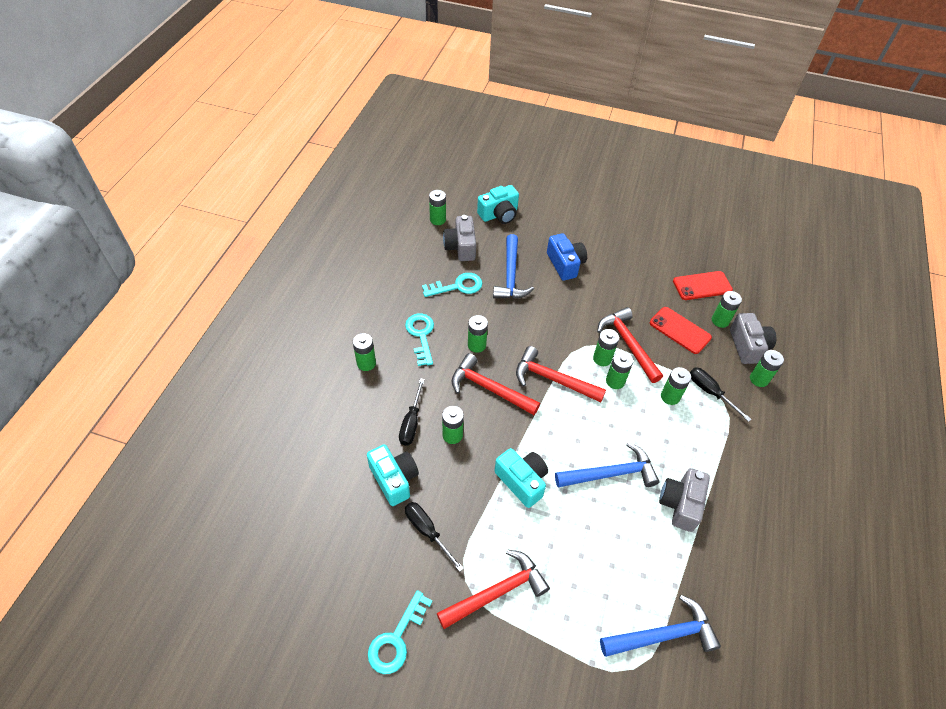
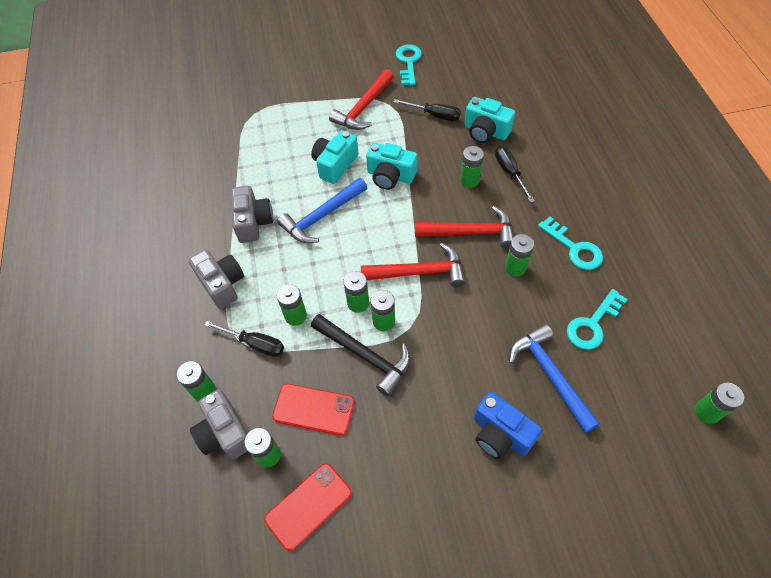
camera: 155 degrees right, 5 degrees up
(366, 363) = (593, 197): green battery -> none
(461, 247) = (639, 383): grey camera -> grey camera (222, 284)
(499, 214) = (645, 474): turquoise camera -> turquoise camera (335, 165)
(628, 344) = (365, 355): red hammer -> black hammer
(663, 635) = (240, 137): blue hammer -> none

